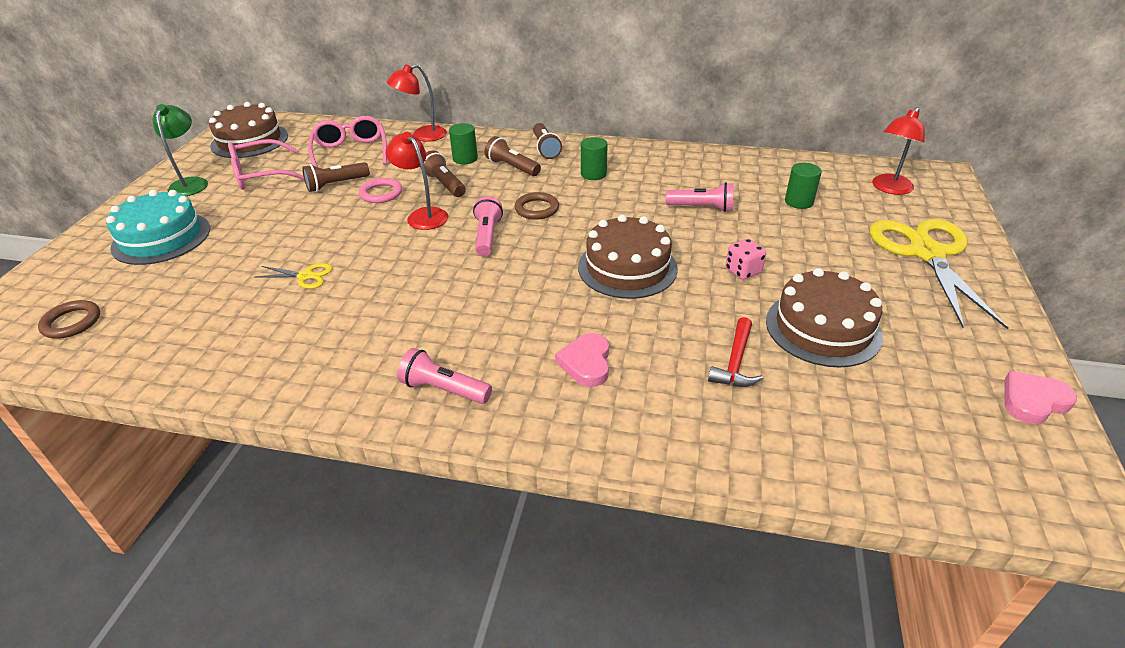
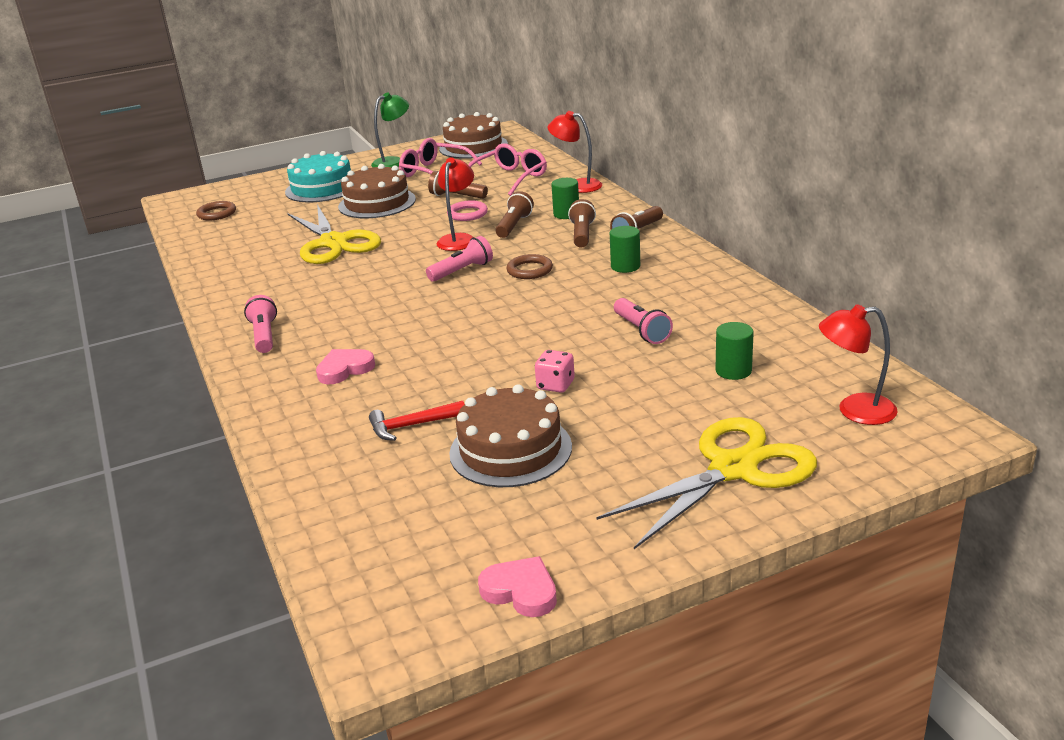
camera: 55 degrees right, 10 degrees down
(306, 276) = (333, 243): yellow scissors -> yellow scissors, size x2.35
(627, 267) = (491, 336): brown cake -> brown cake (377, 203)

